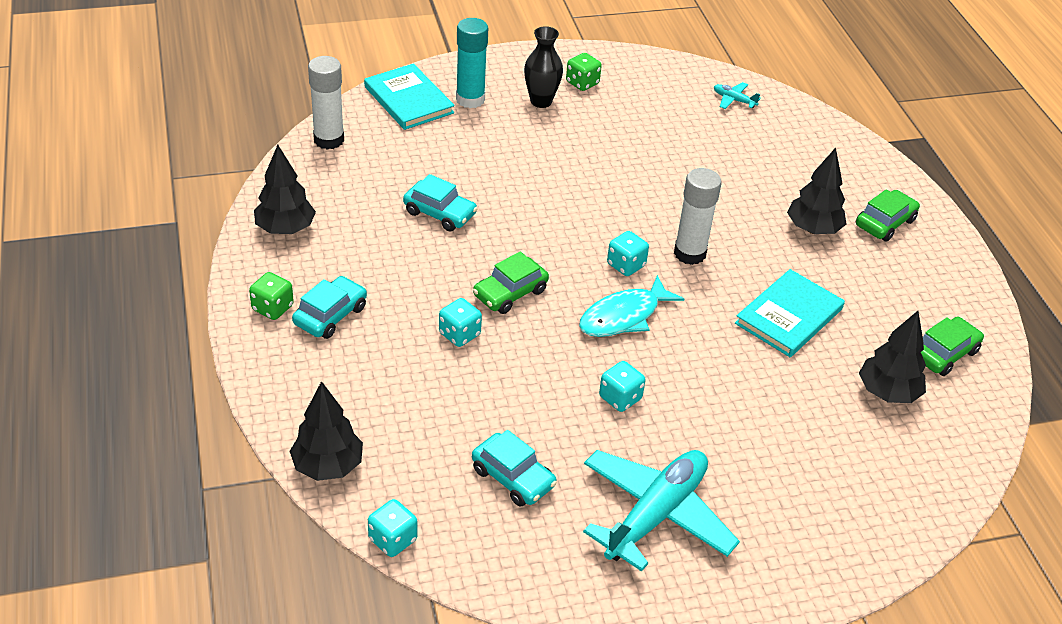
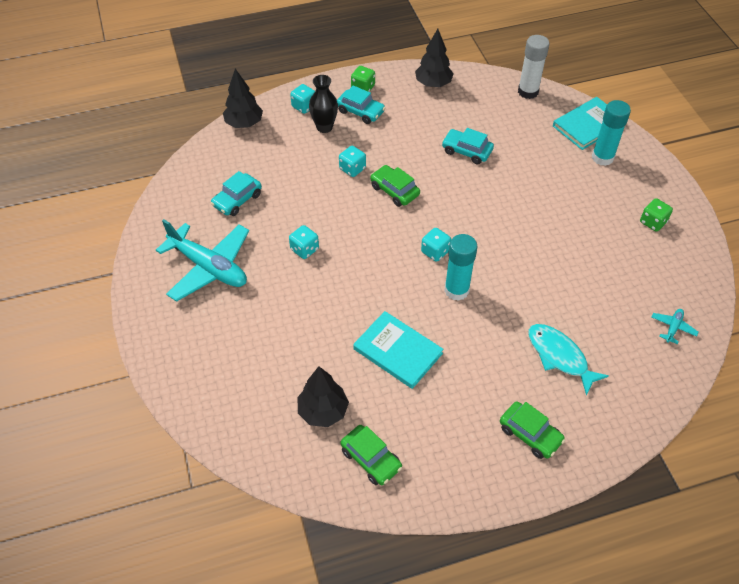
camera: 90 degrees right, 10 degrees up
(393, 540) = (194, 153): turquoise dice -> turquoise dice (304, 106)
(440, 213) = (466, 151): turquoise car -> turquoise car turned 90 degrees clockwise
(541, 101) = (616, 198): black vase -> black vase (324, 127)
(624, 316) = (381, 251): turquoise fish -> turquoise fish (559, 356)
(689, 253) = (456, 290): white glue stick -> turquoise glue stick
(813, 229) = (507, 376): black tree -> none

